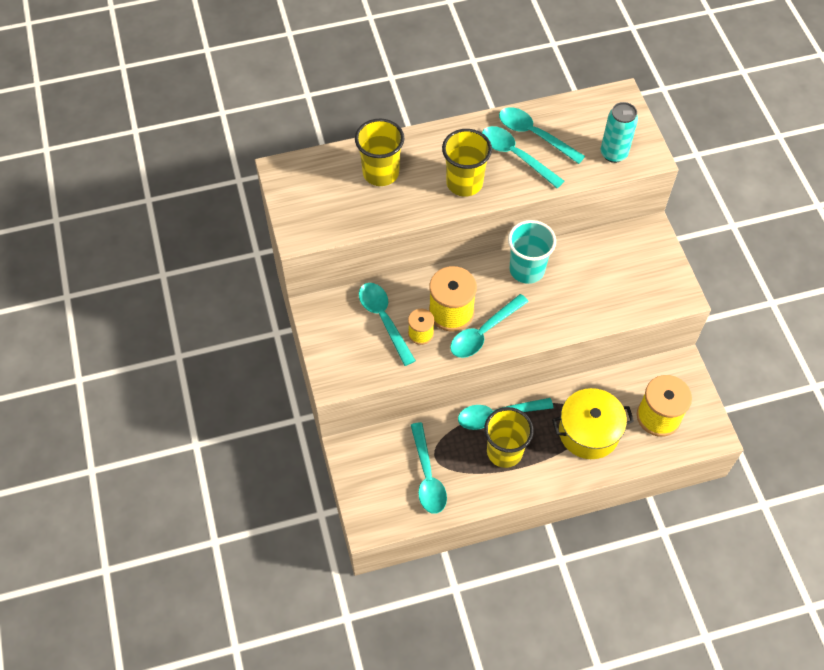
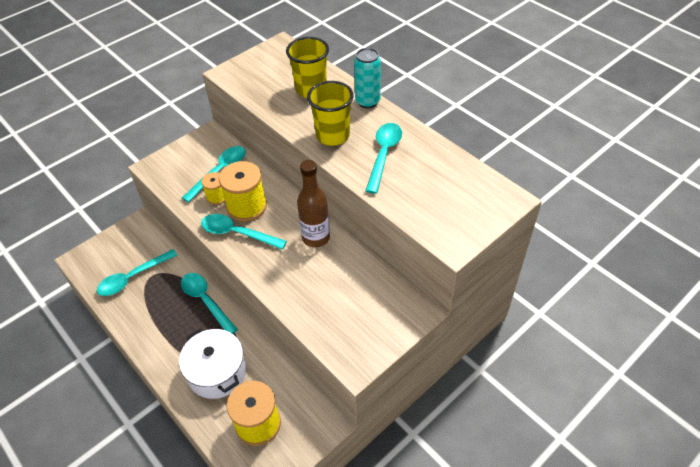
camera: 65 degrees right, 10 degrees down
(504, 451) = (173, 318): yellow cup -> none
(527, 270) = (316, 238): turquoise cup -> brown bottle
(534, 135) = (415, 158): turquoise spoon -> none
(588, 432) = (217, 372): yellow pot -> white pot
(613, 153) = (436, 217): turquoise can -> turquoise can (367, 102)

